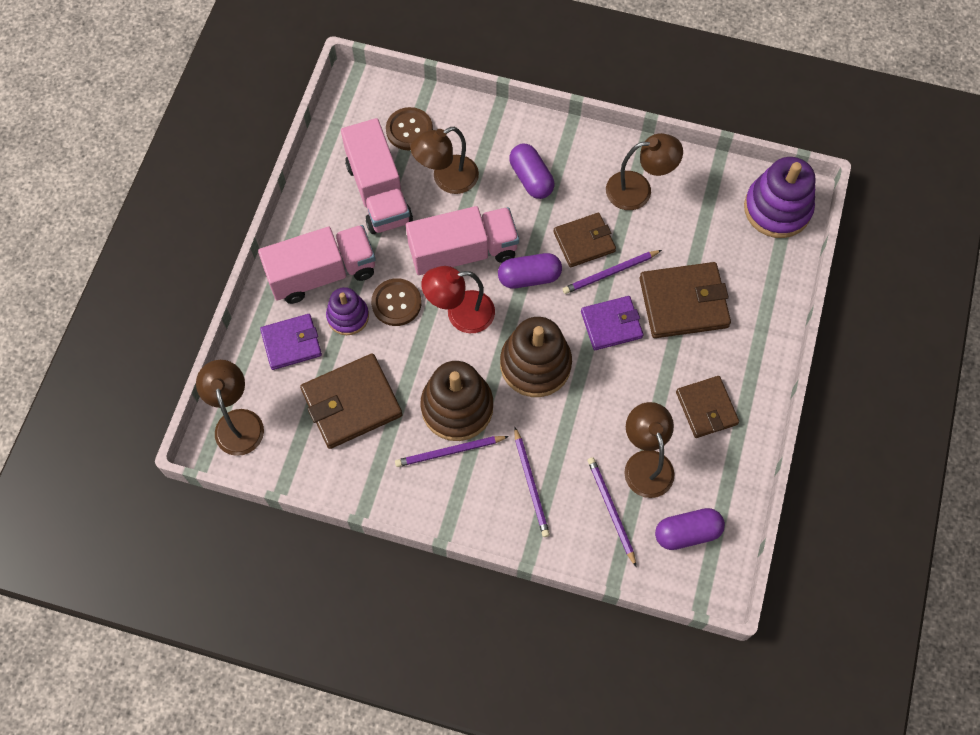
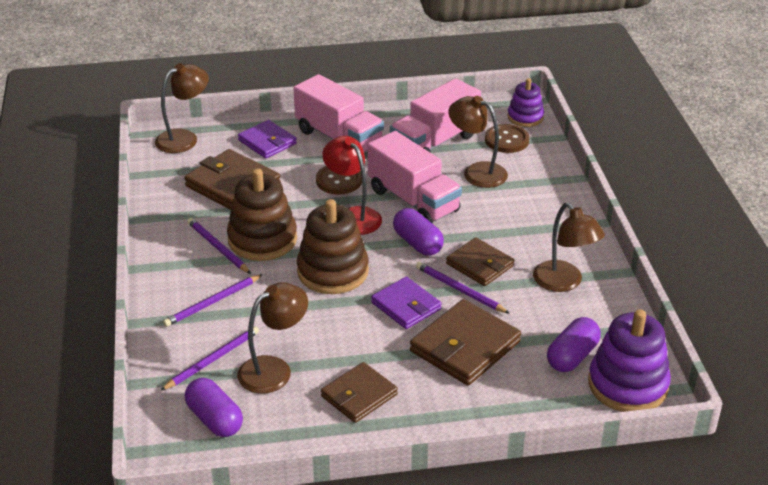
camera: 65 degrees right, 30 degrees down
(348, 316) = (309, 161): purple stacking toy -> purple stacking toy (525, 117)
(531, 178) = (518, 216): purple capsule -> purple capsule (572, 356)
(683, 302) = (465, 347): brown wallet -> brown wallet turned 75 degrees clockwise

